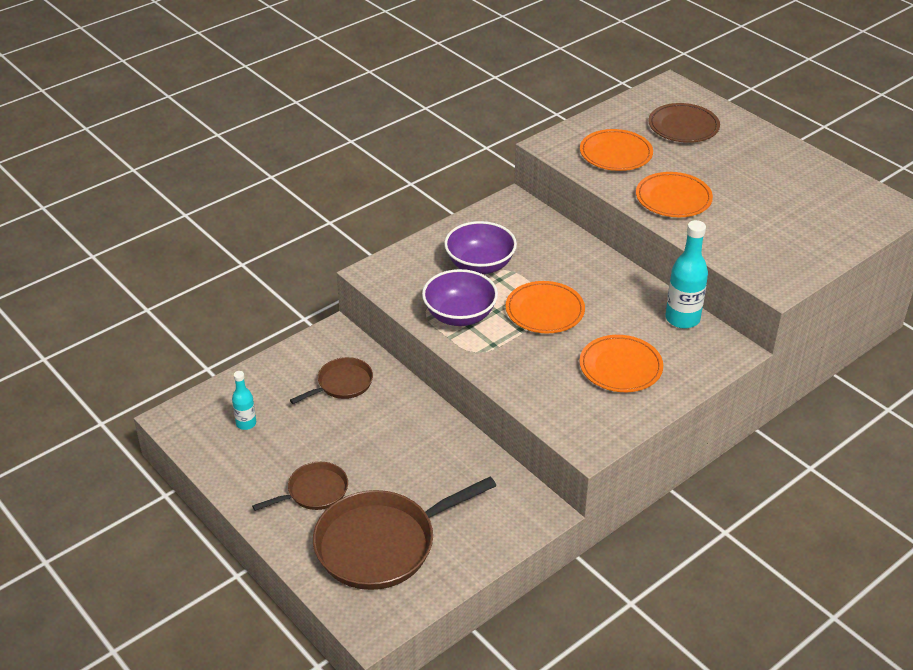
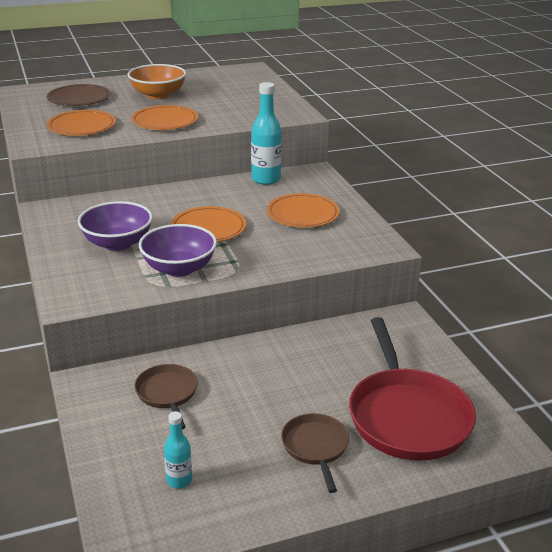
camera: 70 degrees left, 10 degrees down
(382, 544) = (407, 416): brown pan -> red pan
(741, 170) = (158, 95): none -> orange bowl

